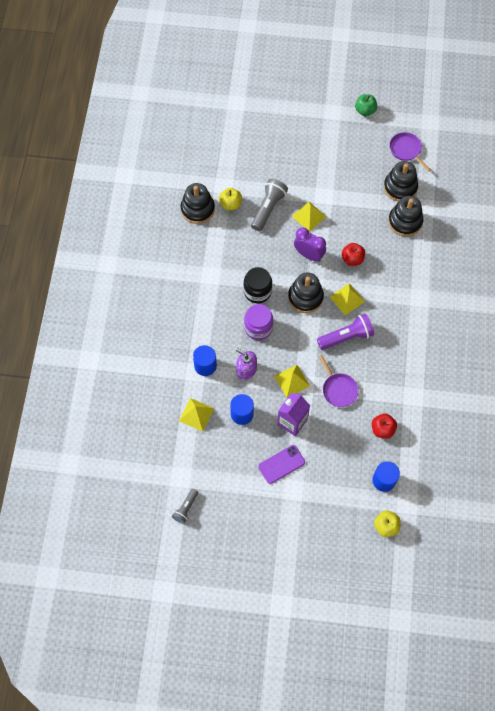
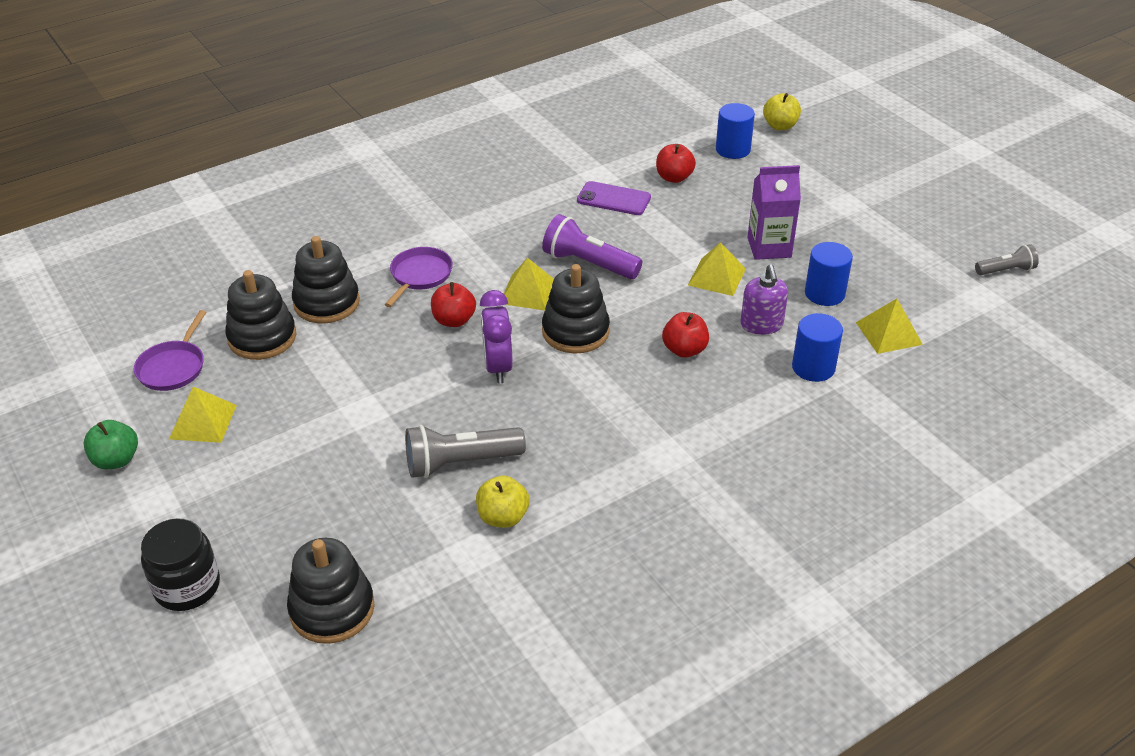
camera: 130 degrees left, 25 degrees down
(197, 209) = (562, 556): black stacking toy -> black stacking toy (332, 609)
(257, 291) = (628, 385): black jar -> black jar (187, 586)
(258, 328) = (684, 350): purple jar -> red apple
(281, 464) = (833, 227): purple phone -> purple phone (613, 199)
(309, 216) = (424, 406): yellow pyramid -> yellow pyramid (203, 421)
(338, 389) = (672, 233): purple pan -> purple pan (420, 275)

